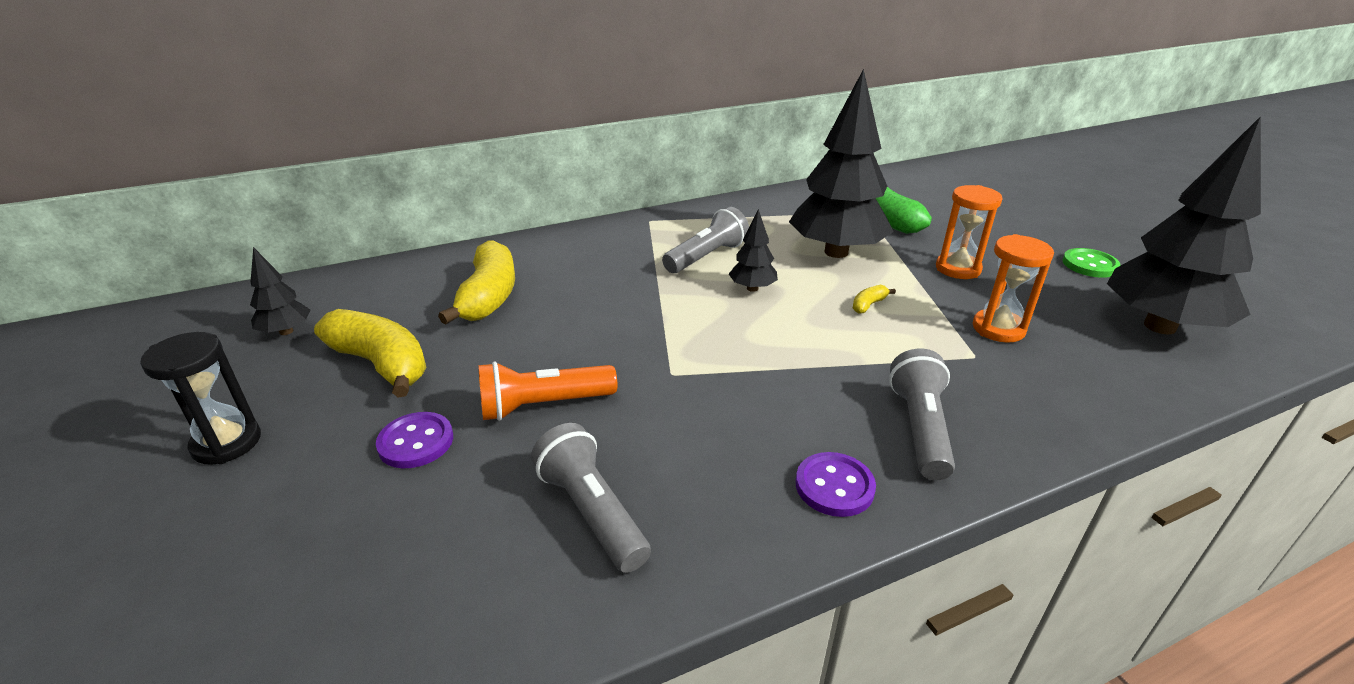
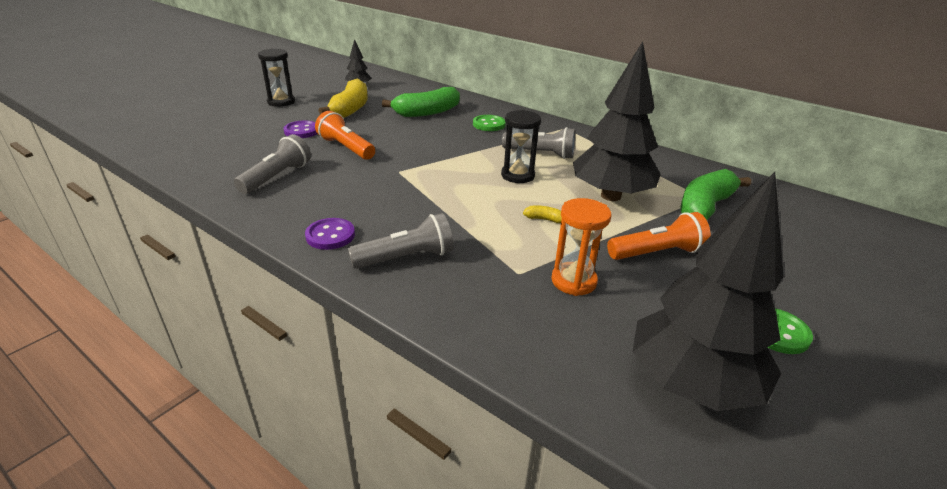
camera: 60 degrees right, 0 degrees up
(489, 296) = (427, 112): yellow banana -> green banana
(587, 263) = (489, 124): none -> green button
(752, 288) = (518, 175): black tree -> black hourglass
(958, 269) = (657, 253): orange hourglass -> orange flashlight

